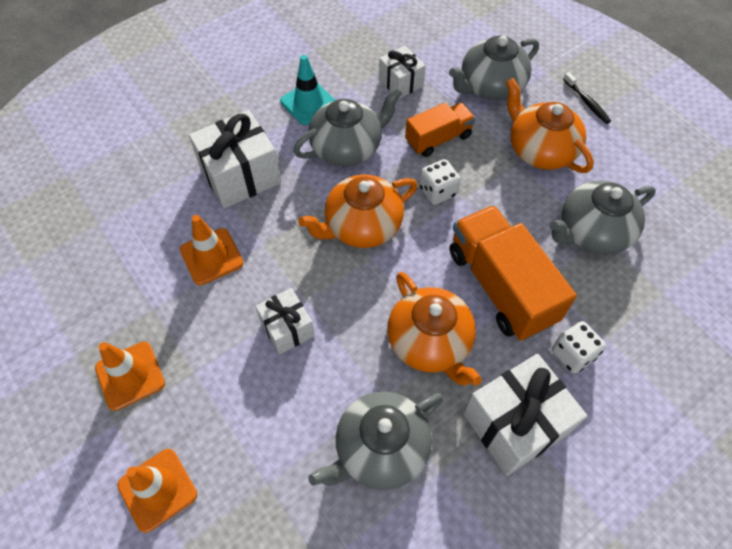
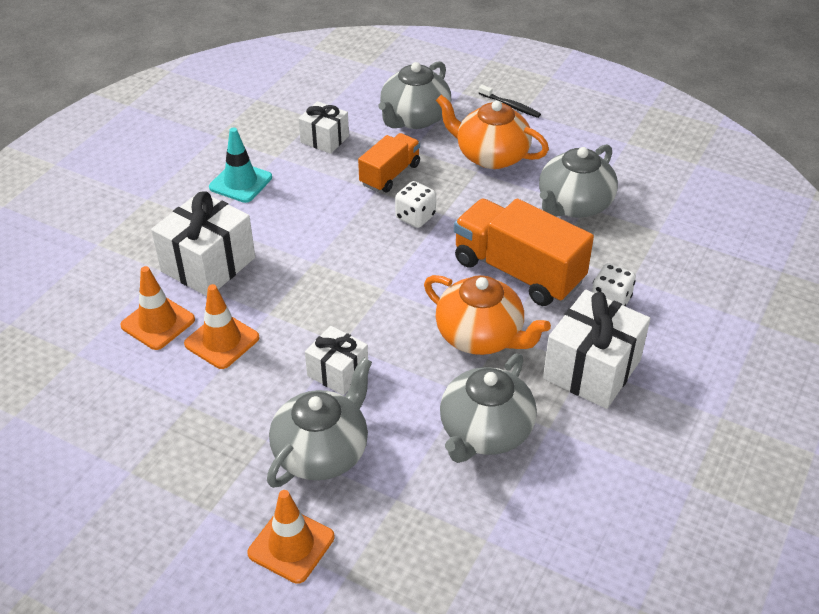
camera: 25 degrees left, 15 degrees down
(130, 375) = (201, 467): orange traffic cone -> orange traffic cone (158, 323)
(347, 148) = (304, 208): grey teapot -> grey teapot (322, 452)
(362, 226) = (359, 267): orange teapot -> none

